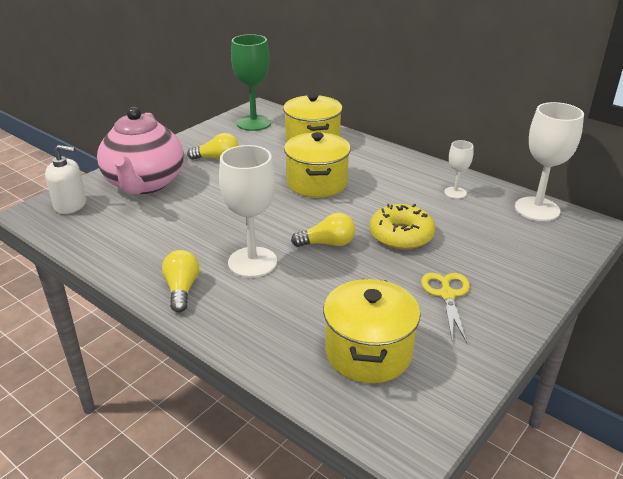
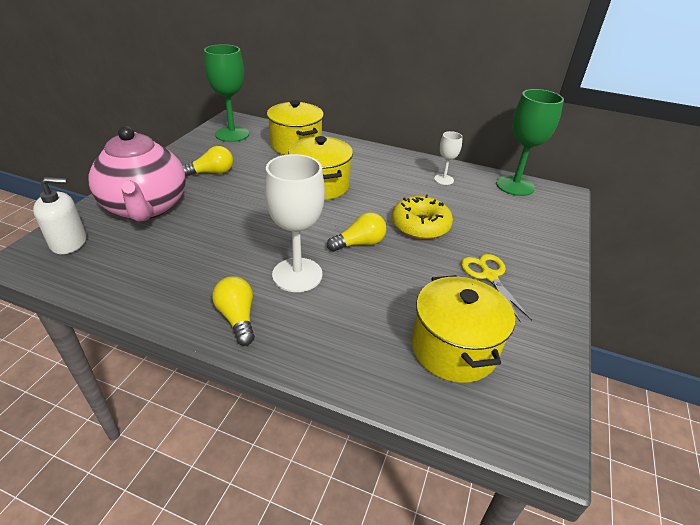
camera: 20 degrees left, 5 degrees up
(537, 209) = (515, 186): white goblet -> green goblet

